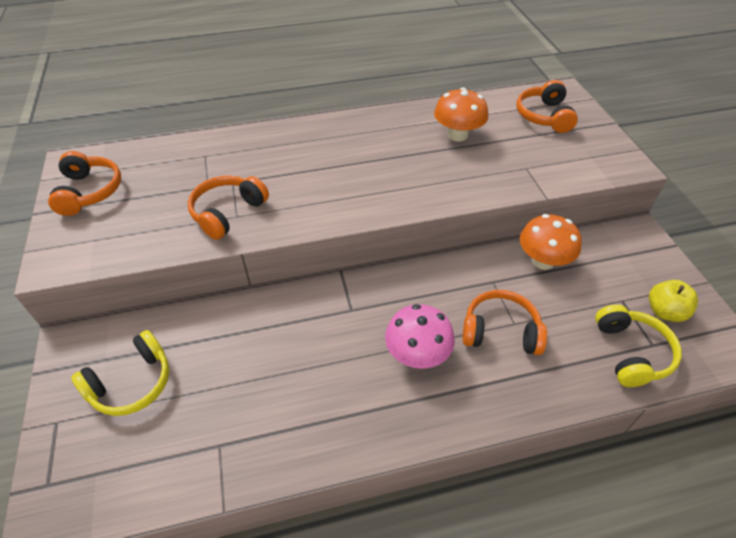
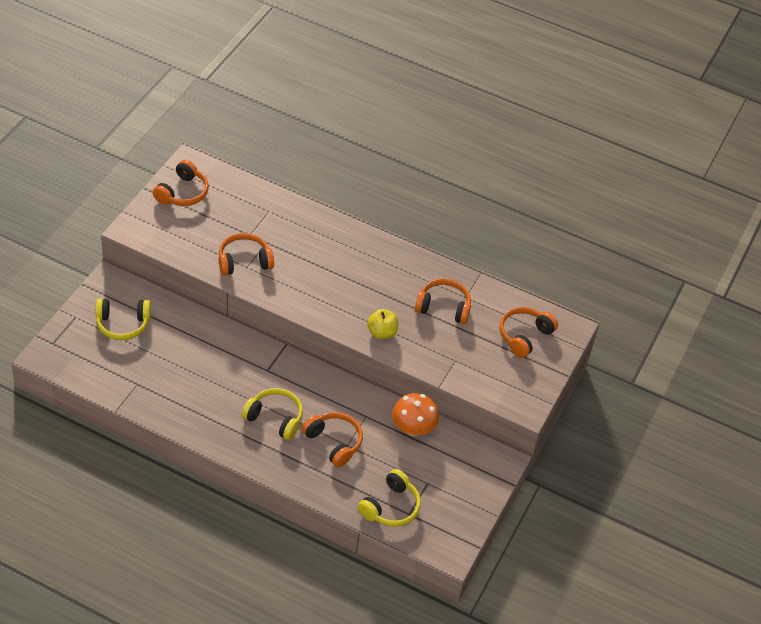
camera: 35 degrees right, 0 degrees up
(417, 354) = (275, 418): pink mushroom -> yellow headphones
(457, 135) = (443, 307): orange mushroom -> orange headphones
(664, 312) = (443, 506): yellow apple -> yellow apple (382, 333)

